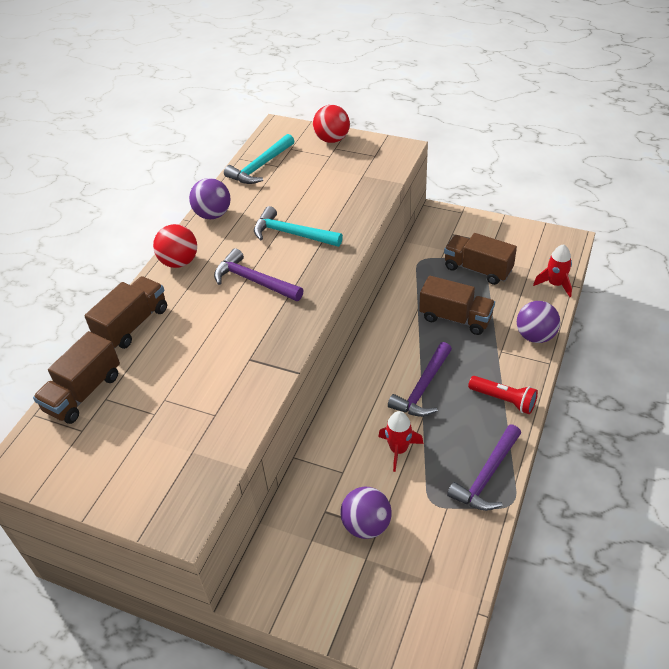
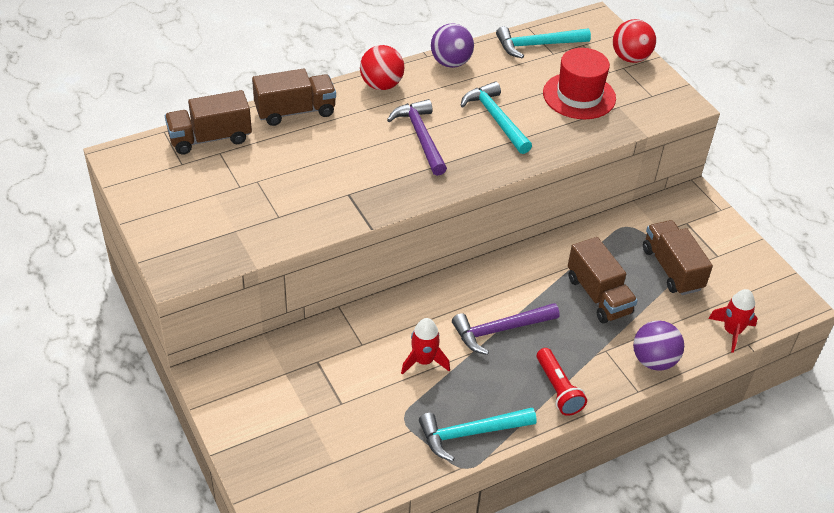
camera: 35 degrees right, 0 degrees up
(329, 184) = (579, 96): none -> red hat
(366, 525) = (335, 394): purple ball -> none
(487, 476) = (470, 433): purple hammer -> turquoise hammer

